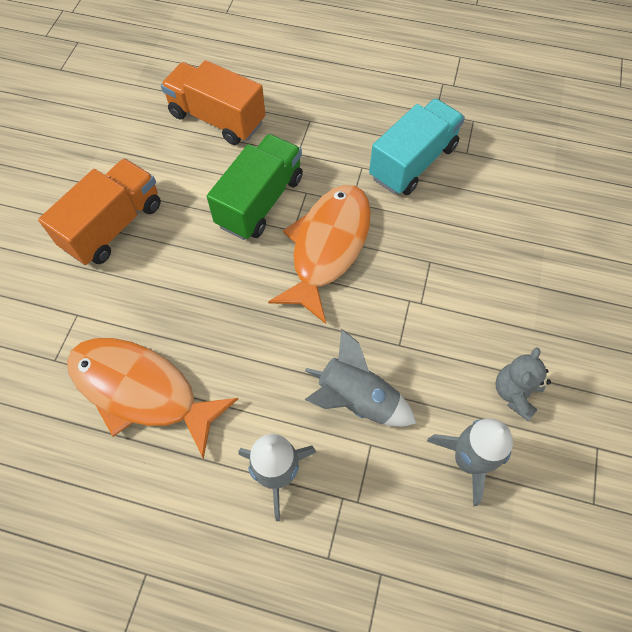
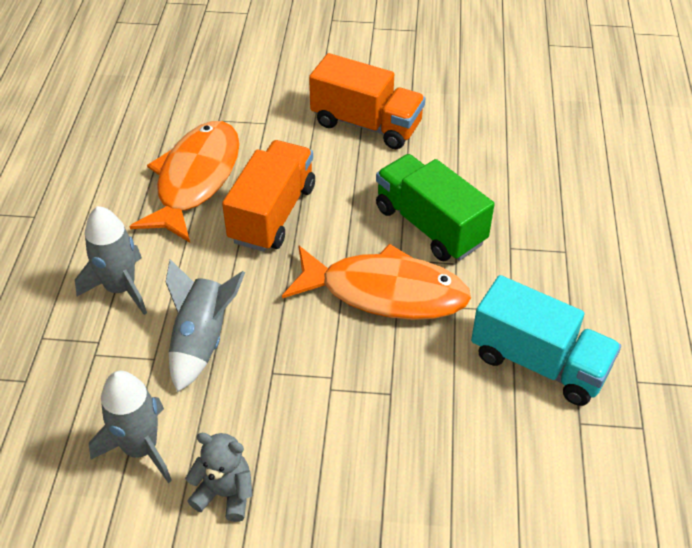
camera: 80 degrees right, 15 degrees down
(217, 119) = (533, 171): orange truck -> orange truck (272, 214)
(260, 201) = (430, 225): green truck -> green truck turned 150 degrees counterclockwise

